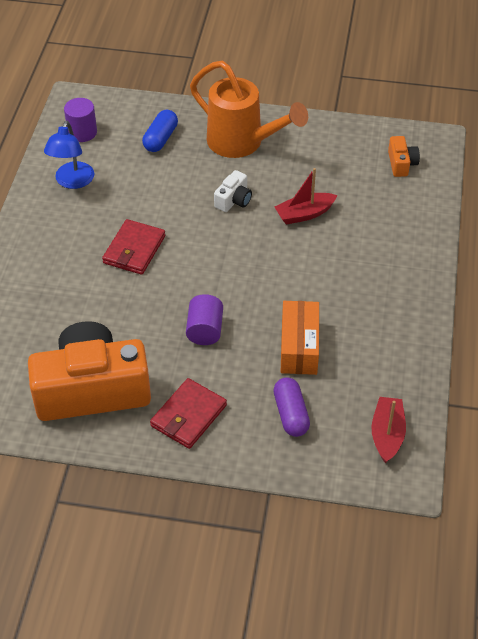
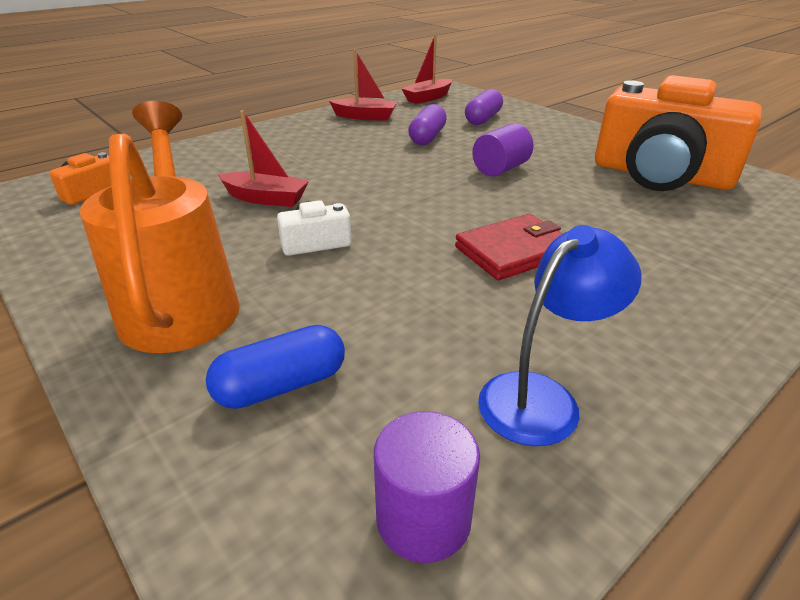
camera: 140 degrees left, 15 degrees down
(188, 416) = (571, 140): red wallet -> none
(299, 347) = (427, 137): orange box -> purple capsule
(388, 353) = (365, 117): none -> red boat

